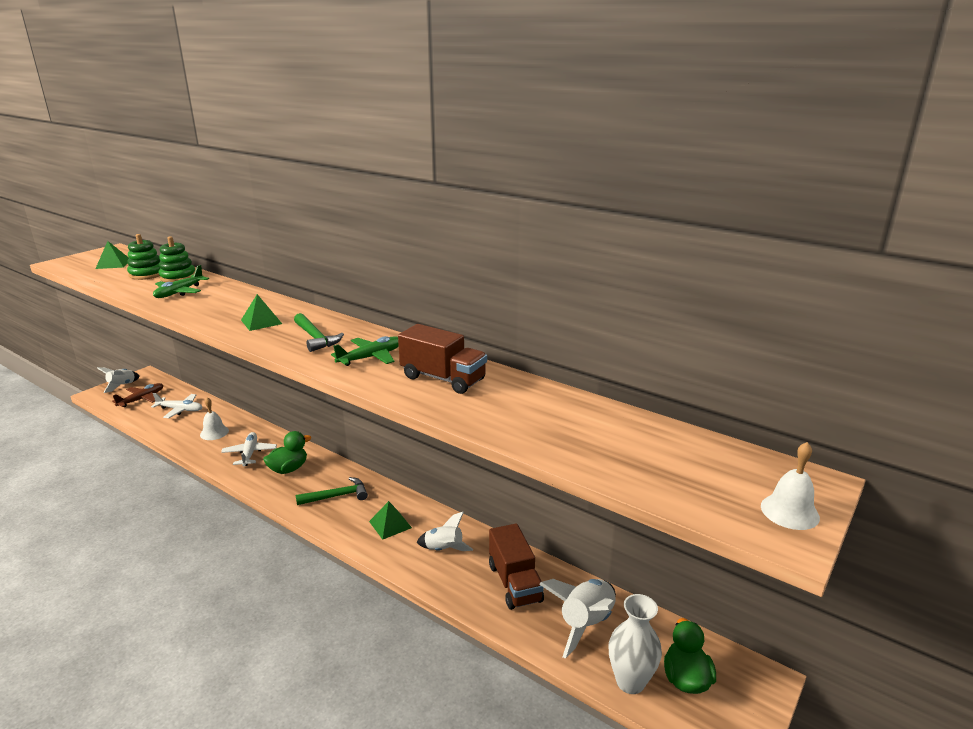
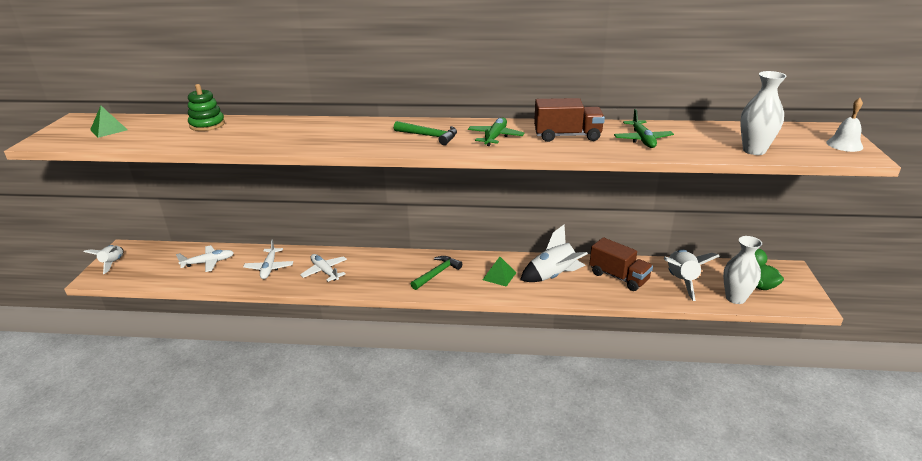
camera: 30 degrees left, 5 degrees up
(142, 399) = (153, 267): brown plane -> none
(147, 274) = (168, 129): green stacking toy -> none
(179, 292) = (237, 135): green plane -> green plane (642, 140)
(214, 432) = (269, 268): white bell -> white plane
(261, 322) = (362, 137): green pyramid -> none
(288, 469) = (374, 270): green duck -> none
(444, 549) = (553, 276): white rocket -> white rocket, size x1.58
(632, 472) = (754, 150): none -> white vase

